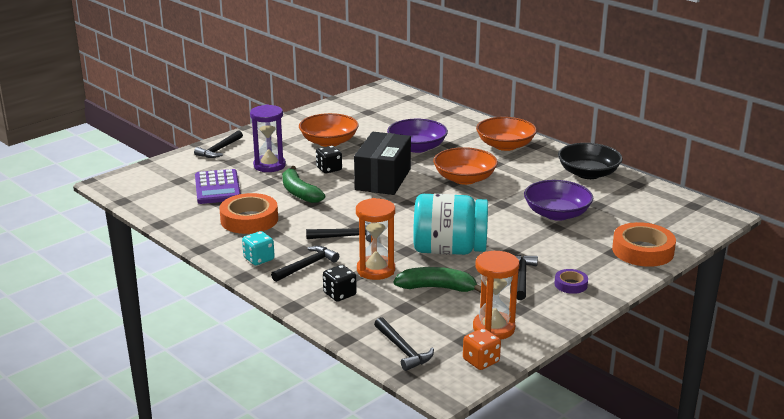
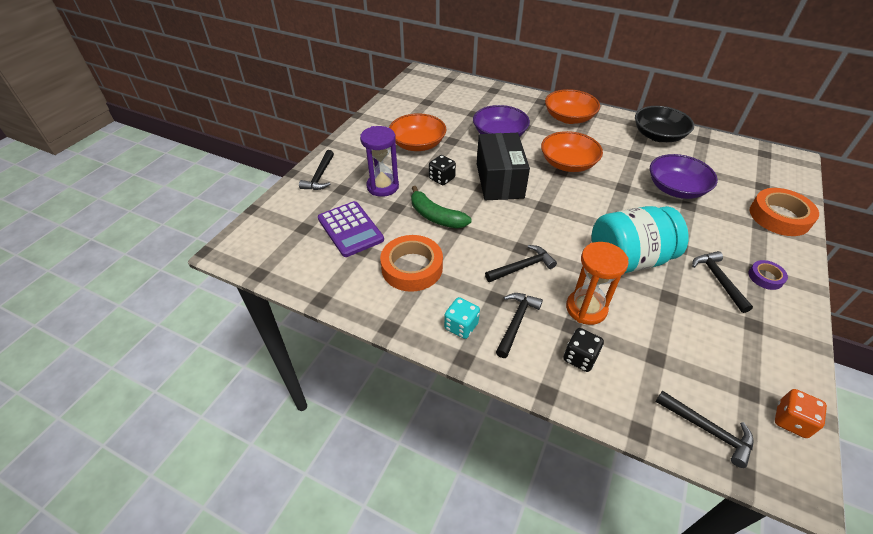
camera: 20 degrees left, 20 degrees up
(437, 288) = (661, 318): green banana -> none
(493, 328) = (758, 363): orange hourglass -> none

